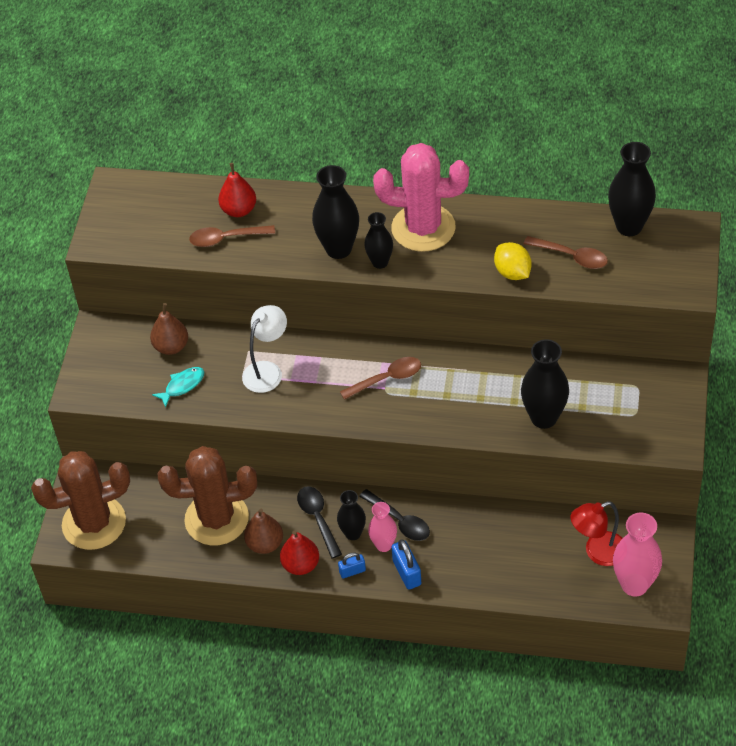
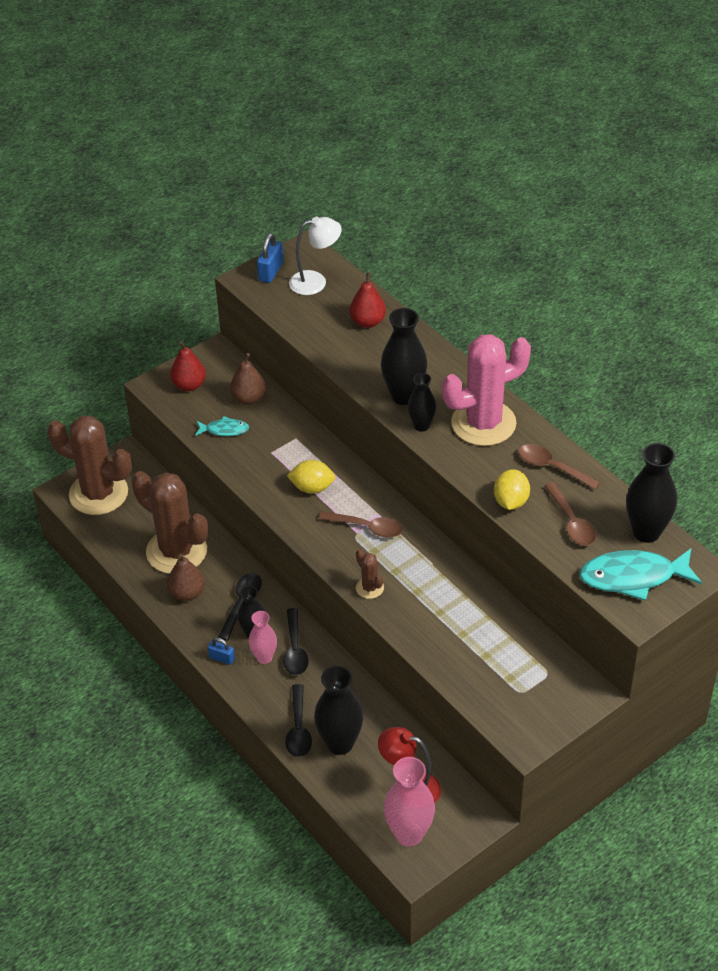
camera: 40 degrees right, 5 degrees down
(226, 238) = (335, 335): brown spoon -> brown spoon (552, 467)
(267, 371) = (292, 461): white lamp -> white lamp (315, 282)
(300, 565) = (193, 626): red pear -> red pear (189, 385)
(308, 379) = (312, 488): none -> yellow lemon
(407, 572) = (257, 689): blue padlock -> blue padlock (271, 272)
(423, 228) = (483, 423): pink cactus -> pink cactus turned 75 degrees counterclockwise
(443, 422) = (369, 588): none -> brown cactus
(471, 576) = (298, 729): none -> black spoon
(544, 418) = (447, 641): black vase -> black vase (340, 743)
(657, 265) = (633, 577): none -> turquoise fish

